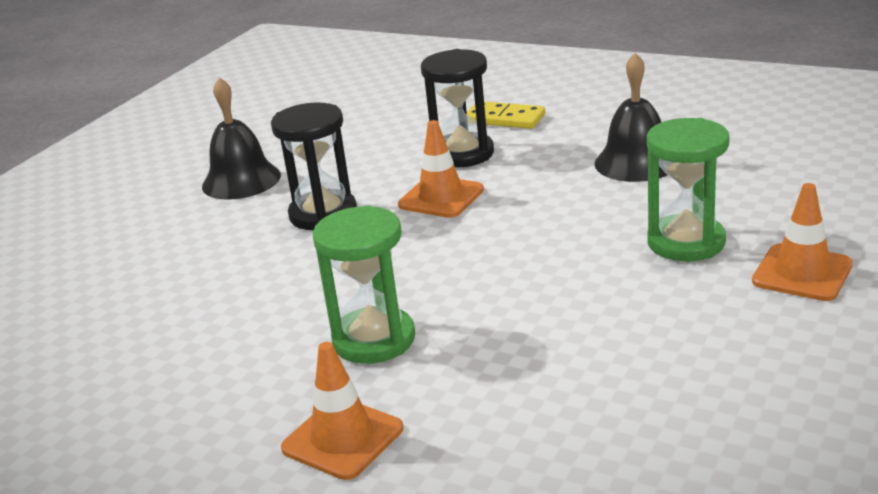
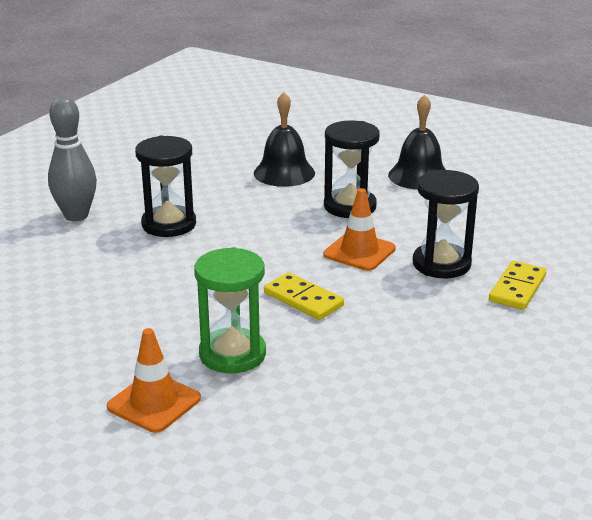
camera: 90 degrees right, 0 degrees up
(342, 438) = (76, 215): orange traffic cone -> grey bowling pin
(374, 339) = (169, 224): green hourglass -> black hourglass
(557, 217) = (303, 299): none -> yellow domino
(636, 162) = (396, 349): black bell -> black bell (284, 173)

